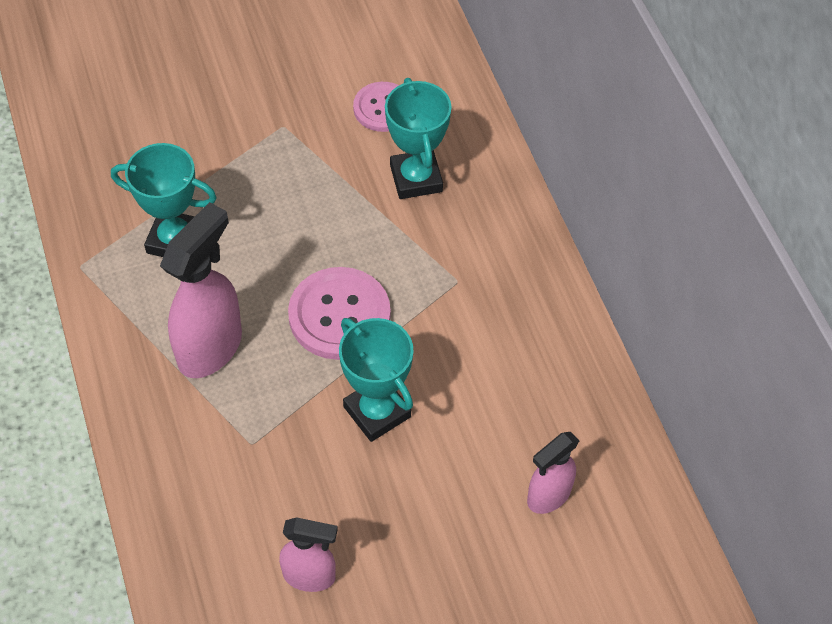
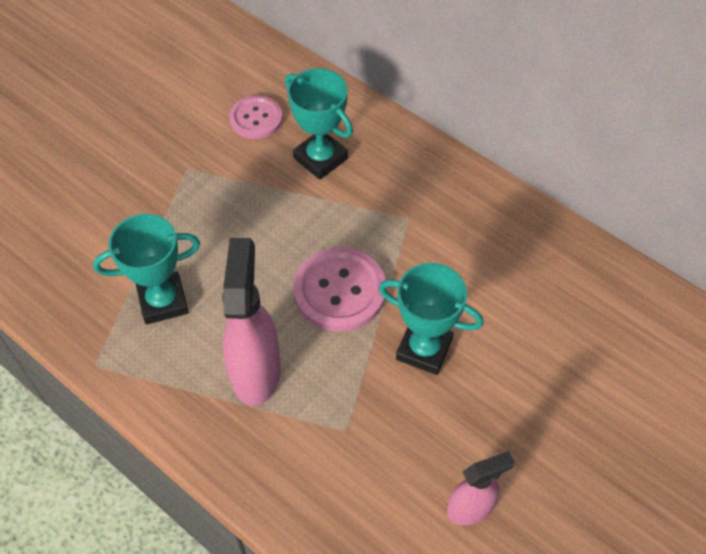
camera: 30 degrees left, 0 degrees up
(548, 496) = (594, 341): pink spray bottle -> none

